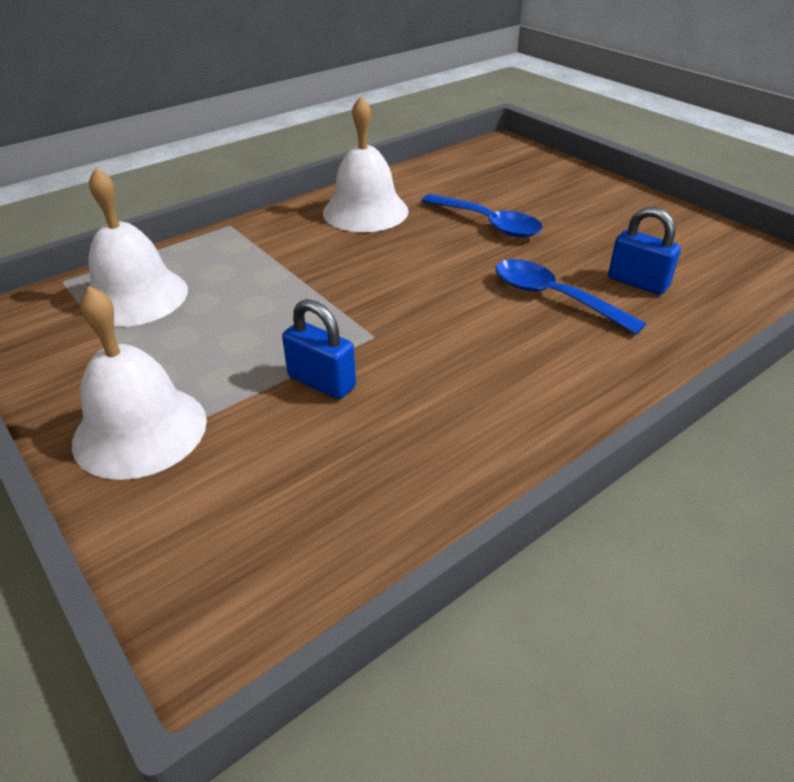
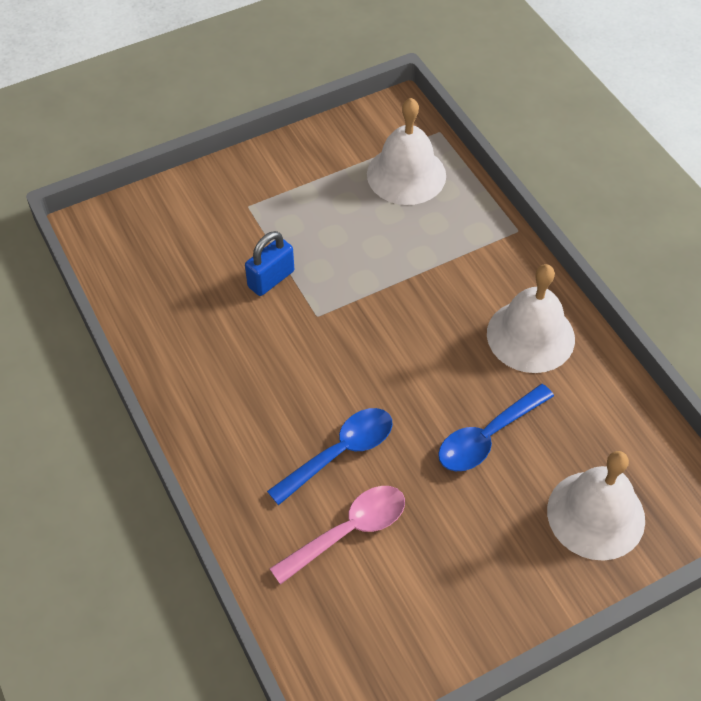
camera: 100 degrees right, 15 degrees up
(140, 430) = (251, 188): white bell -> white bell (596, 514)
(638, 282) = (349, 531): blue padlock -> pink spoon

